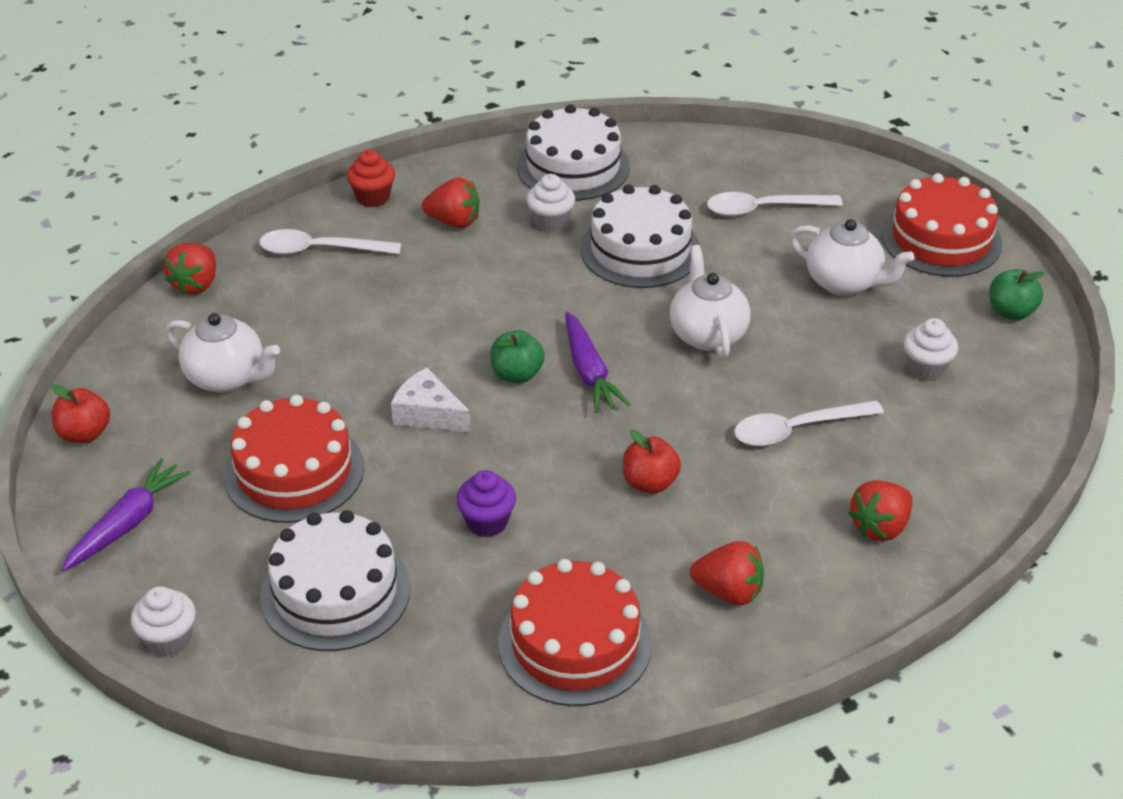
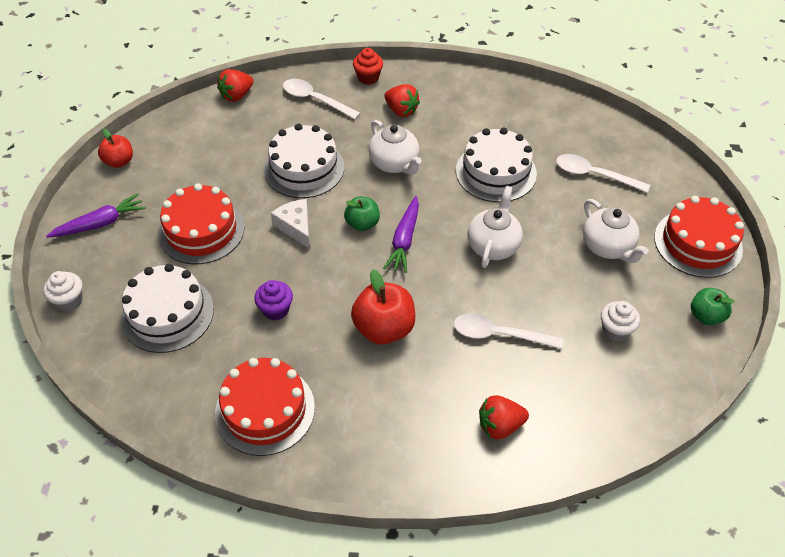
camera: 30 degrees right, 10 degrees up
(227, 378) = (210, 158): white teapot -> white teapot (394, 164)
(550, 222) = (456, 132): white cupcake -> none
(573, 167) = (497, 101): white cake -> white cake (304, 168)
(649, 483) = (384, 328): red apple -> red apple, size x1.63
(728, 591) = (375, 422): red strawberry -> none

